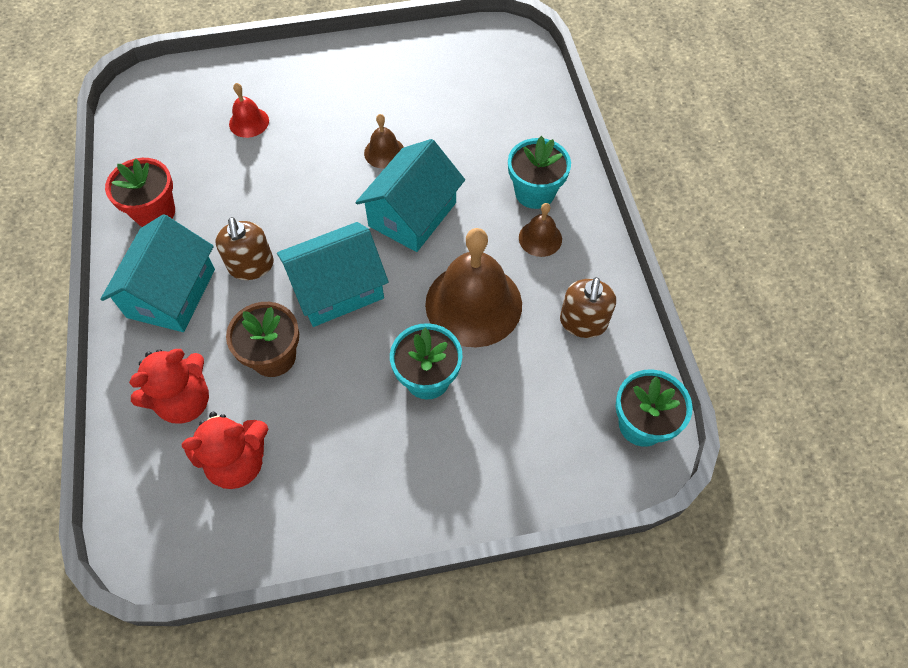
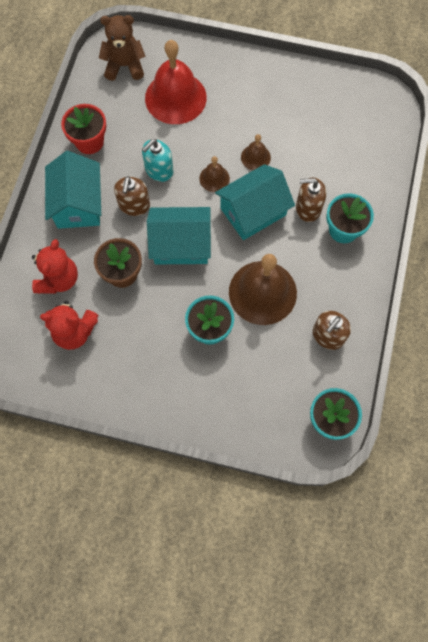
camera: 25 degrees right, 10 degrees up
(164, 110) = (124, 66): none -> brown teddy bear
(171, 293) = (78, 204): turquoise house -> turquoise house turned 45 degrees counterclockwise
(184, 401) = (59, 279): red teddy bear -> red teddy bear turned 60 degrees counterclockwise
(249, 122) = (175, 97): red bell -> red bell, size x2.12
(265, 211) = (159, 170): none -> turquoise soap dispenser
(479, 185) = (308, 208): none -> brown soap dispenser
(540, 238) = (330, 265): brown bell -> brown bell (214, 178)

